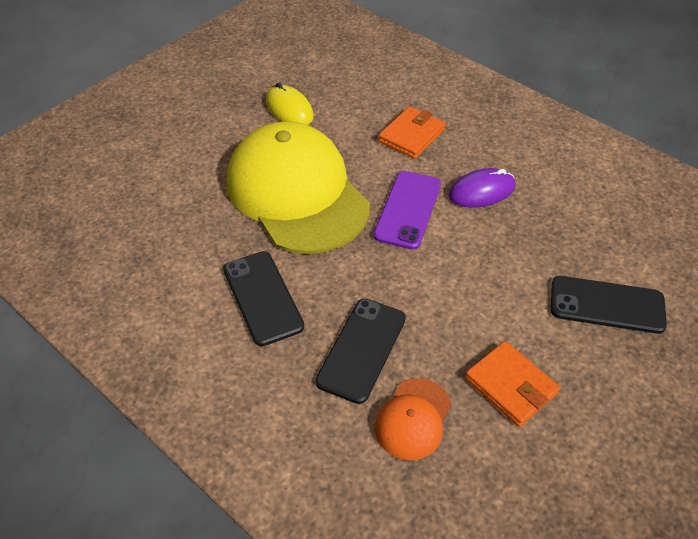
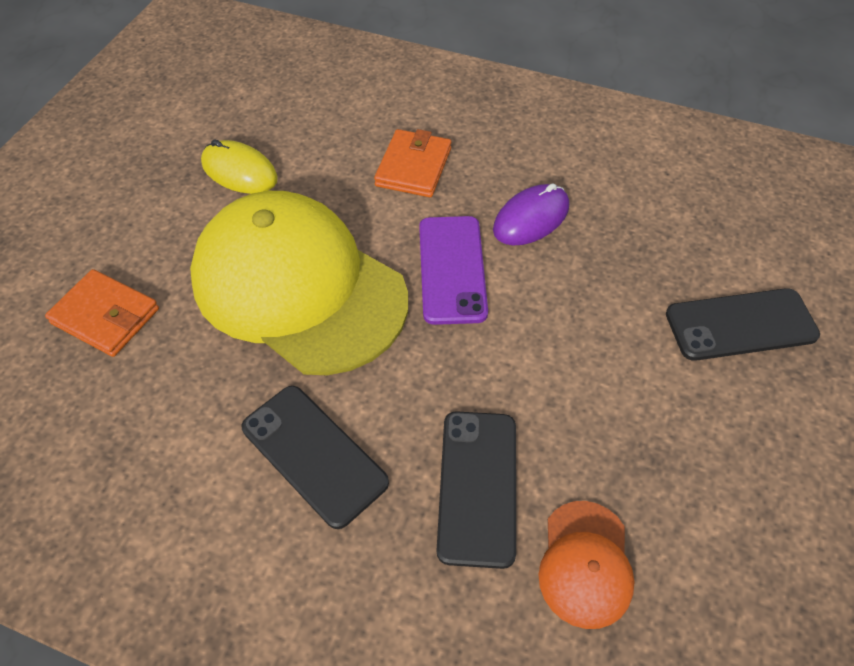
camera: 20 degrees left, 5 degrees up
(511, 386) = (682, 472): orange wallet -> orange wallet (105, 316)

